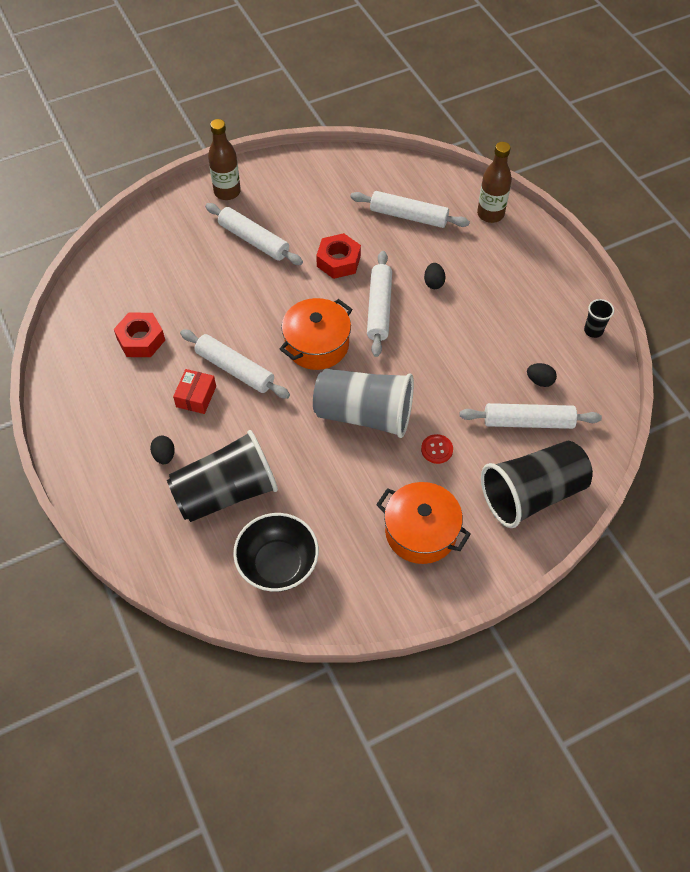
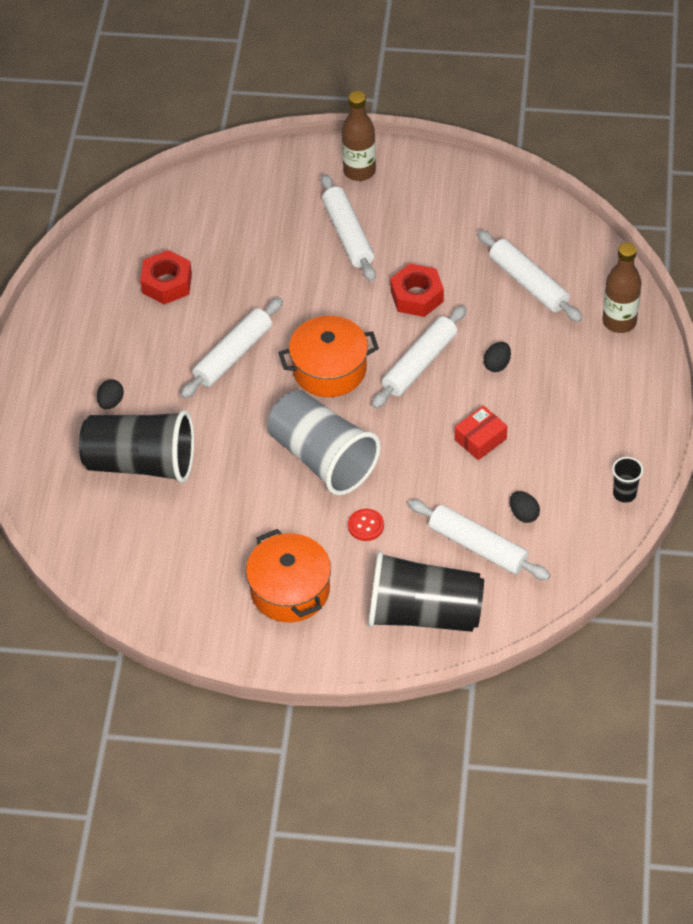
camera: 35 degrees right, 5 degrees down
(196, 396) = (178, 362): red box -> red box (480, 439)
(235, 369) = (233, 355): white rolling pin -> white rolling pin turned 60 degrees clockwise
(278, 564) = (140, 549): black bowl -> none

